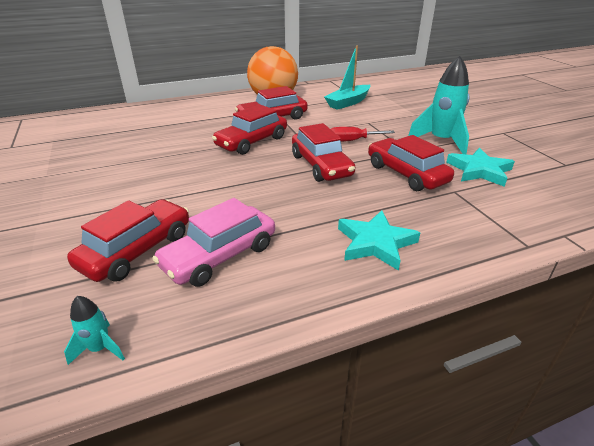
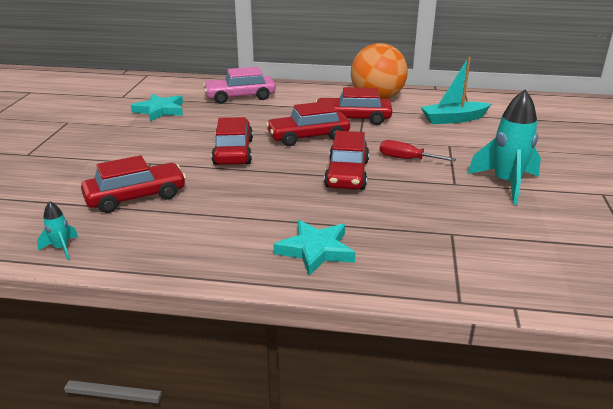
camera: 30 degrees right, 5 degrees down
(220, 256) = (186, 219): pink car -> pink car (240, 97)
(406, 174) = (422, 204): red car -> red car (233, 152)
(479, 170) = (509, 223): turquoise star -> turquoise star (160, 110)

